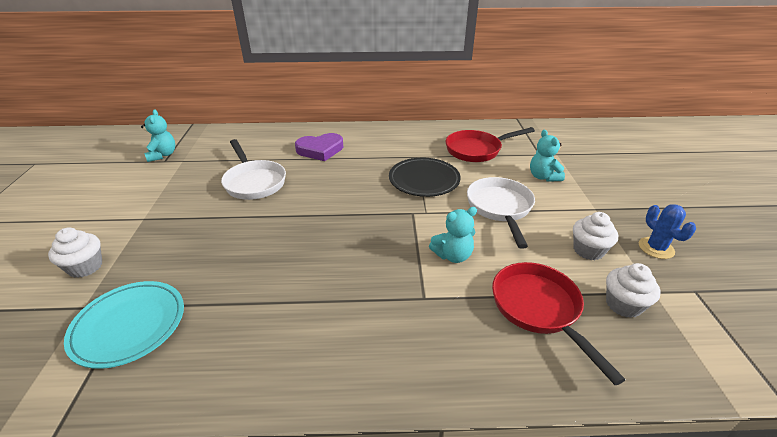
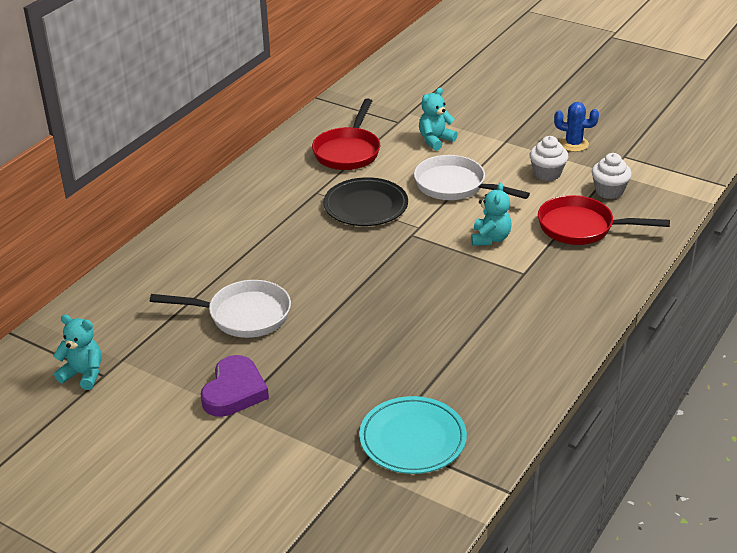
camera: 55 degrees left, 0 degrees up
(85, 267) = (290, 461): white cupcake -> none
(320, 150) = (224, 249): purple heart -> purple heart (234, 391)
(543, 177) = (435, 140): turquoise teddy bear -> turquoise teddy bear turned 120 degrees clockwise

